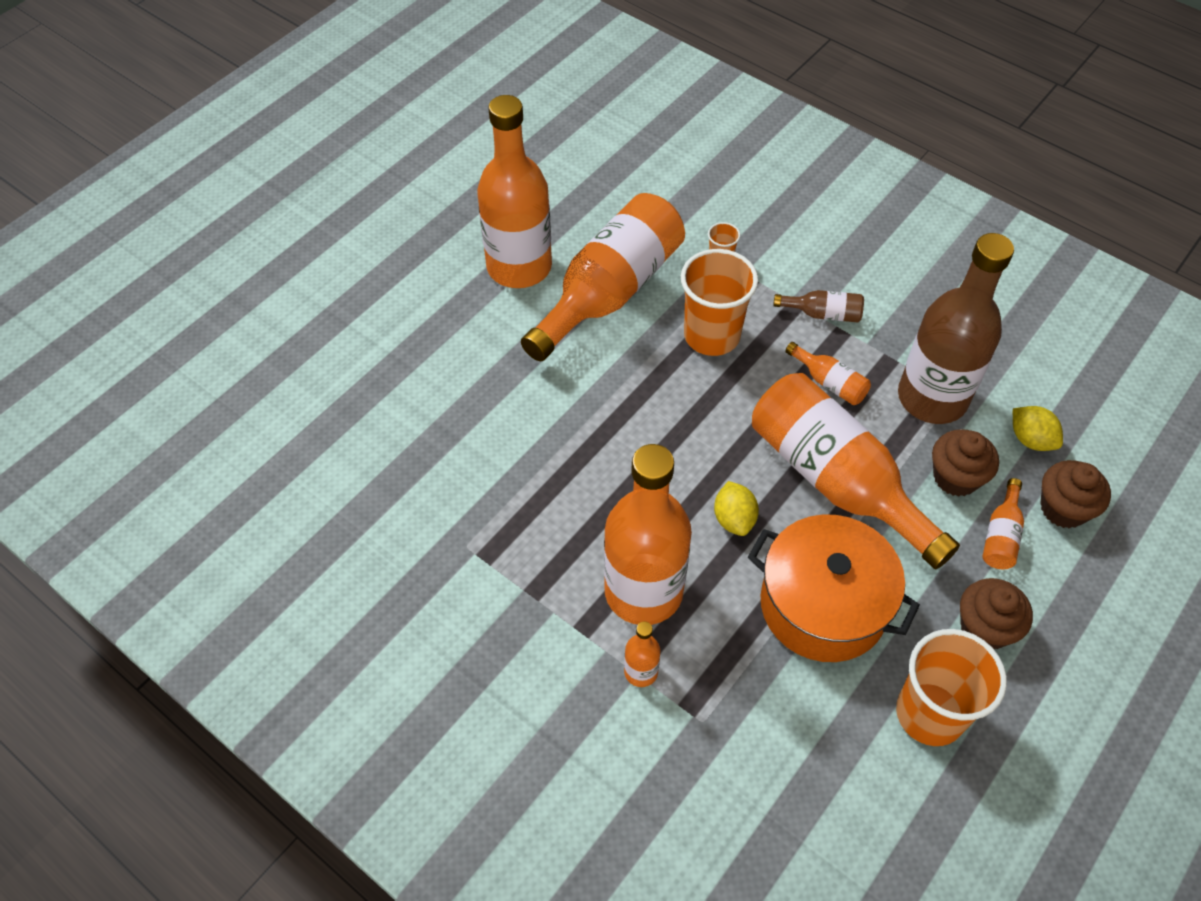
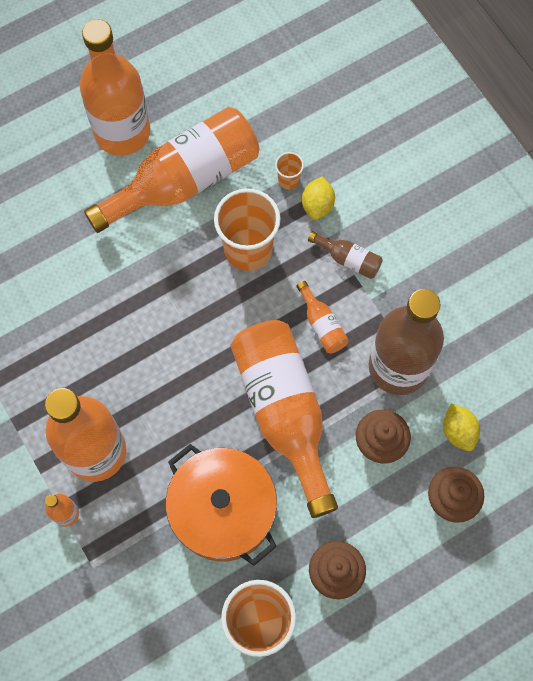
camera: 20 degrees right, 15 degrees up
(734, 519) = (190, 417): yellow lemon -> yellow lemon (317, 205)
(1001, 535) = (388, 504): orange bottle -> none

